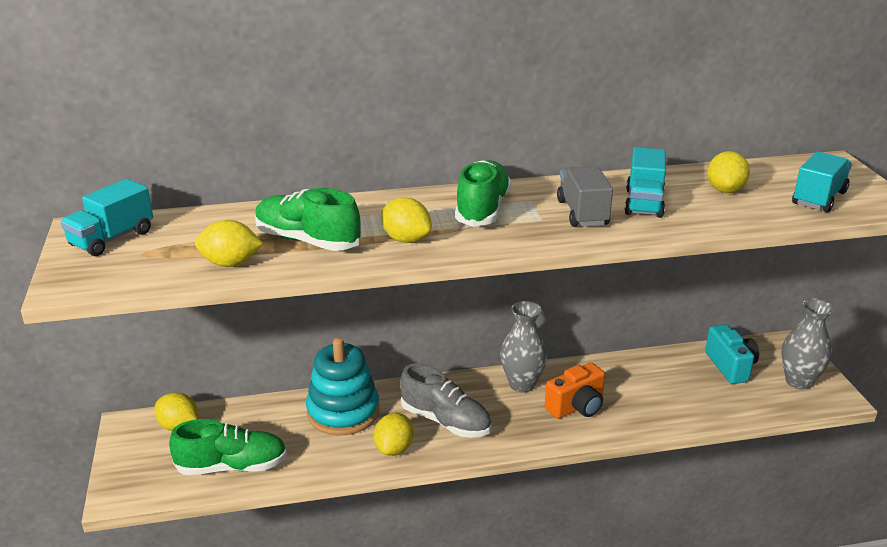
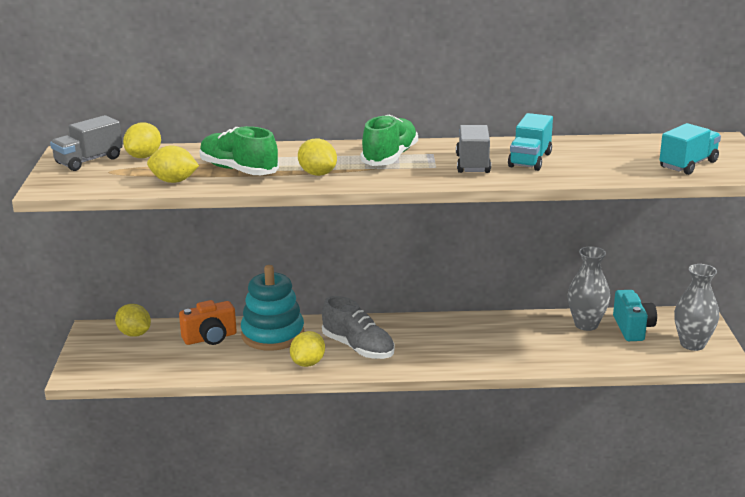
camera: 10 degrees right, 5 degrees down
(112, 239) = (89, 161): turquoise truck -> grey truck
(232, 466) = (170, 364): green shoe -> none
(522, 384) = (435, 327): grey vase -> grey vase (586, 324)
(576, 407) = (477, 347): orange camera -> orange camera (210, 338)
(725, 190) = (607, 155): yellow lemon -> yellow lemon (144, 156)

